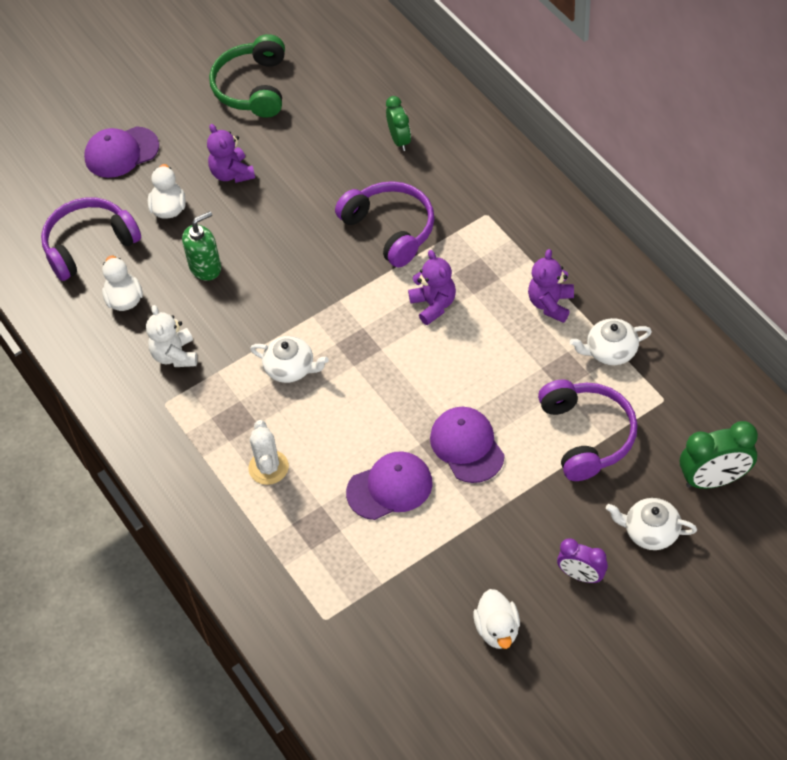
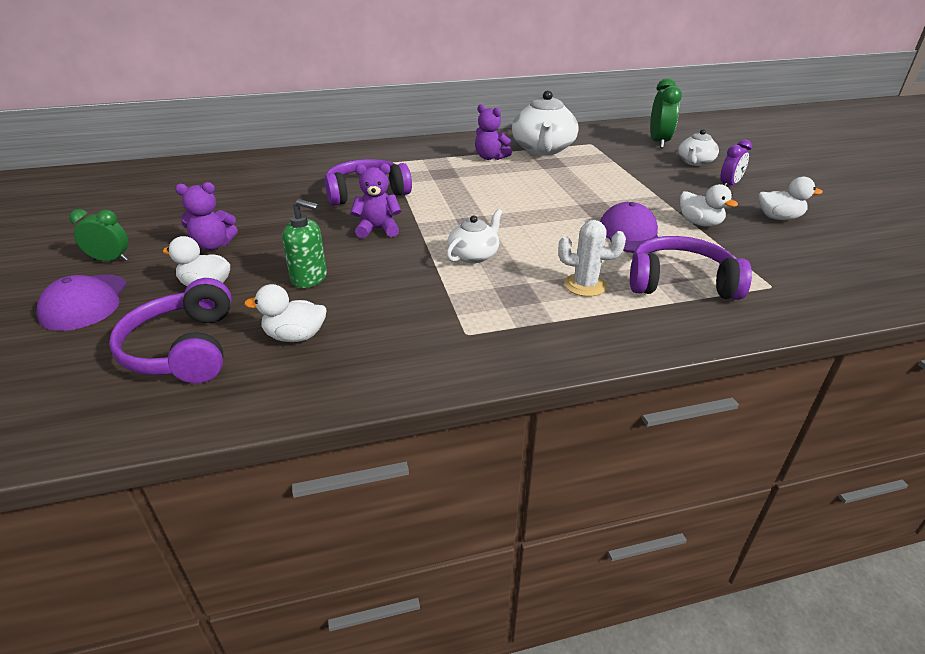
camera: 75 degrees left, 20 degrees down
(175, 355) = (406, 315): white teddy bear -> none
(205, 267) = (309, 278): green soap dispenser -> green soap dispenser turned 120 degrees clockwise
(252, 87) = (130, 220): green headphones -> none
(399, 140) = (283, 176): green clock -> green clock (110, 260)
(433, 305) = (457, 190): purple teddy bear -> purple teddy bear (378, 229)
(446, 549) = (699, 223): none -> white duck
(467, 446) = (600, 201): purple cap -> none
(587, 435) = (609, 165): purple headphones -> purple headphones (680, 282)
(610, 351) = (543, 149): white teapot -> white teapot, size x1.80

